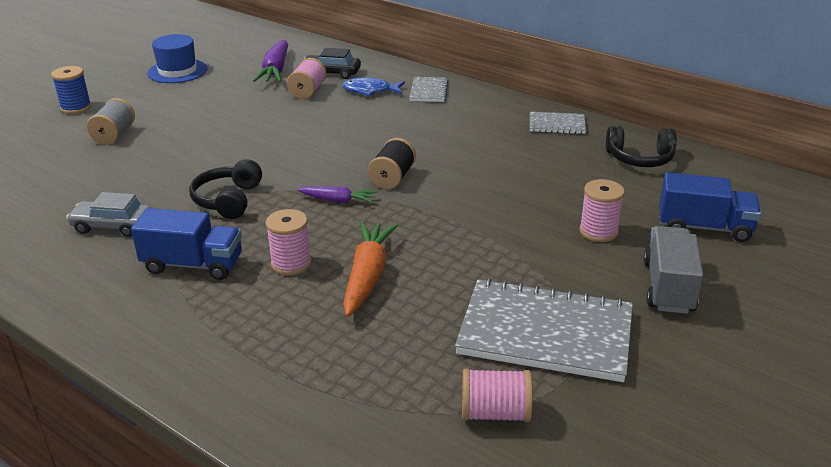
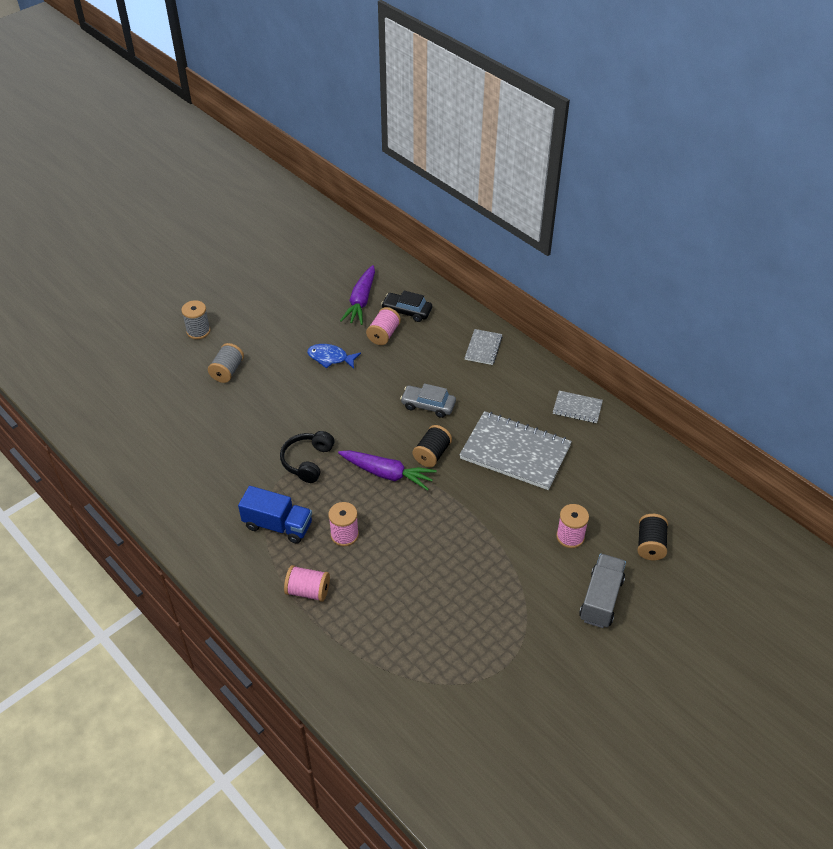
camera: 10 degrees right, 15 degrees up
(76, 107) = (198, 331): blue spool -> grey spool
(113, 226) = (224, 476): grey car -> grey car (428, 405)
(177, 71) = (280, 291): blue hat -> none
(338, 200) = (387, 474): purple carrot -> purple carrot, size x1.70
(367, 276) = (395, 555): orange carrot -> none
(370, 91) = (435, 341): blue fish -> blue fish (330, 358)
(495, 413) = (452, 686): pink spool -> pink spool (308, 591)
(545, 333) = (502, 627): grey notebook -> grey notebook (515, 452)
(639, 158) = (630, 460): black headphones -> none
(704, 227) = (650, 545): blue truck -> black spool

